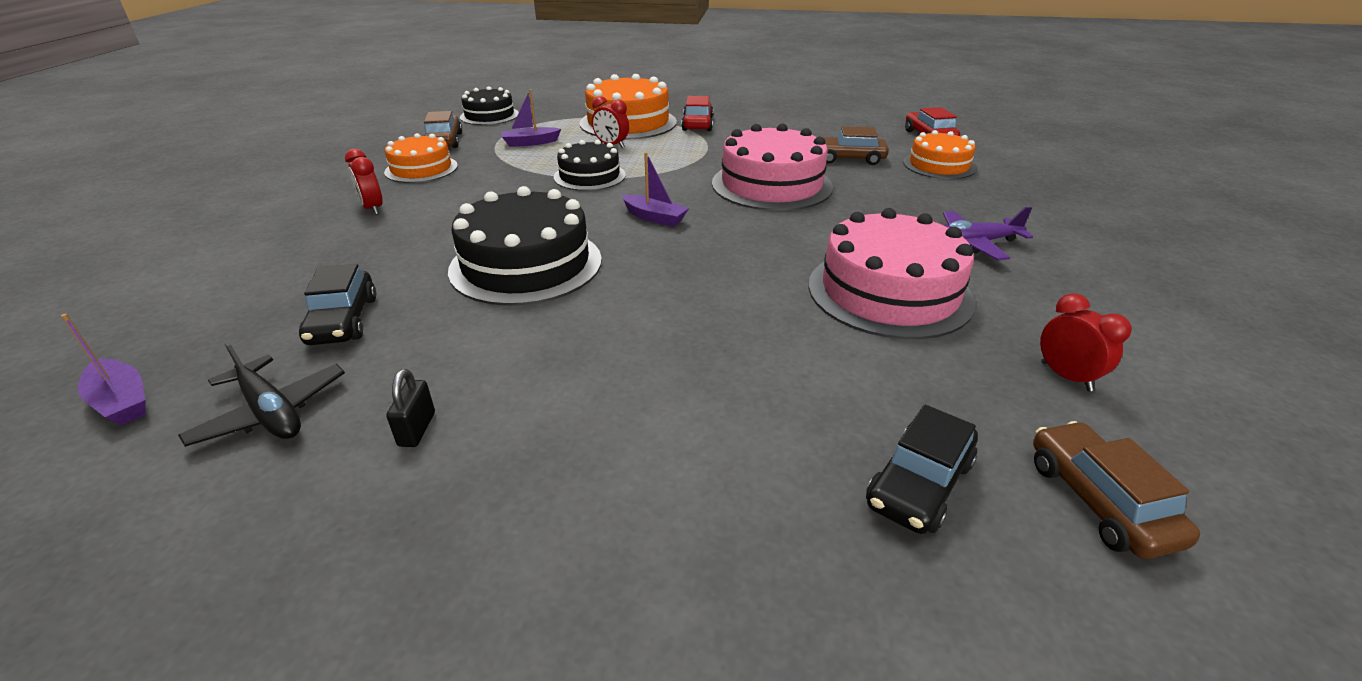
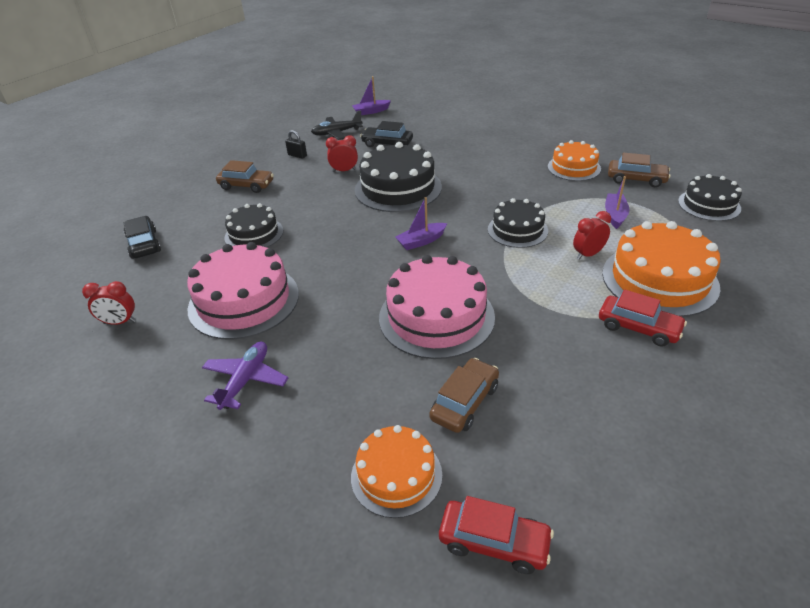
camera: 120 degrees right, 5 degrees up
(373, 209) = (511, 151): red clock -> red clock (344, 171)
(754, 350) = (254, 234): none -> black cake
(1099, 501) = (81, 282): brown car -> brown car (246, 185)

